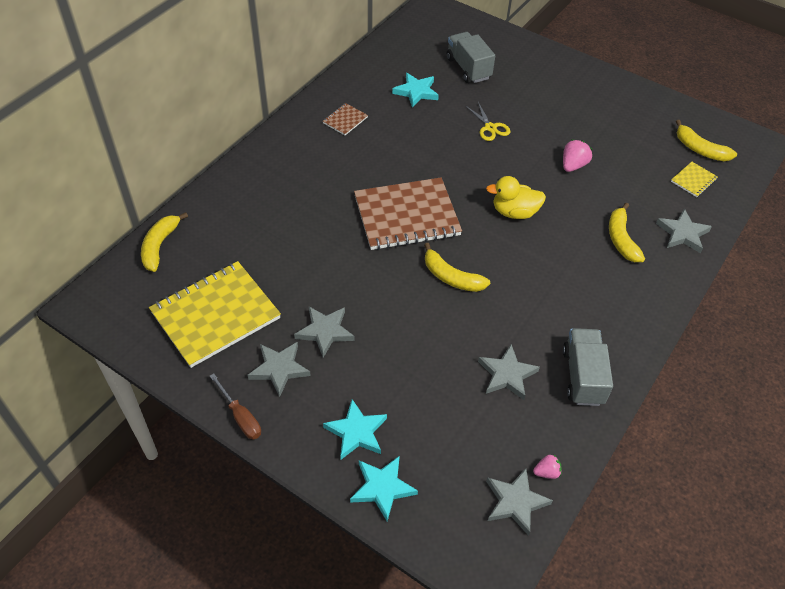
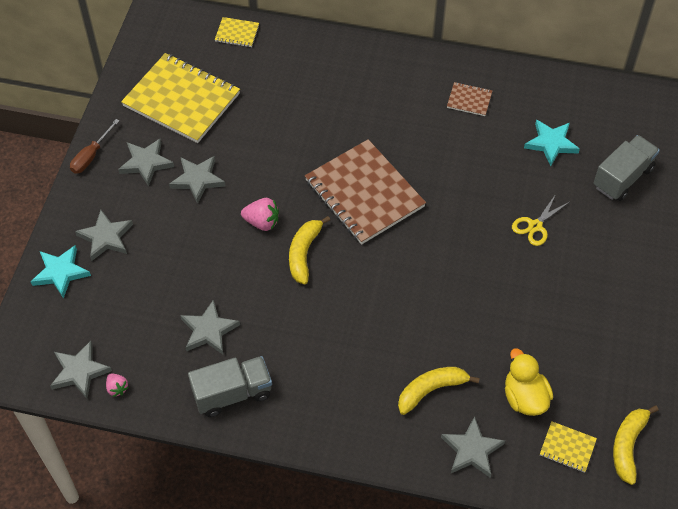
camera: 70 degrees right, 5 degrees up
(160, 246) = (237, 33): yellow banana -> yellow notebook
(356, 432) = (106, 237): turquoise star -> grey star
(514, 212) = (418, 282): yellow duck -> yellow duck (524, 397)
(573, 165) = (521, 319): pink strawberry -> pink strawberry (262, 222)

